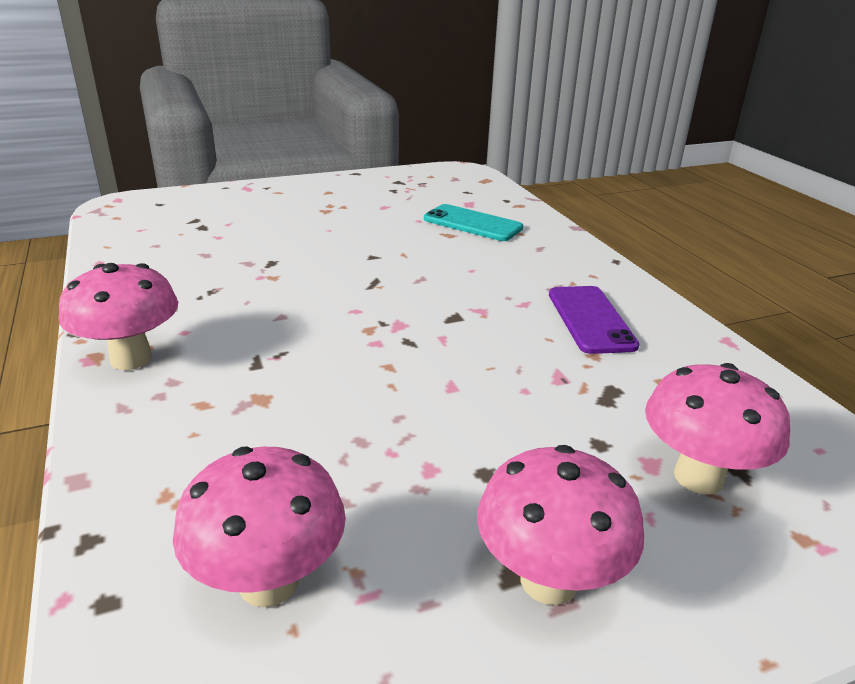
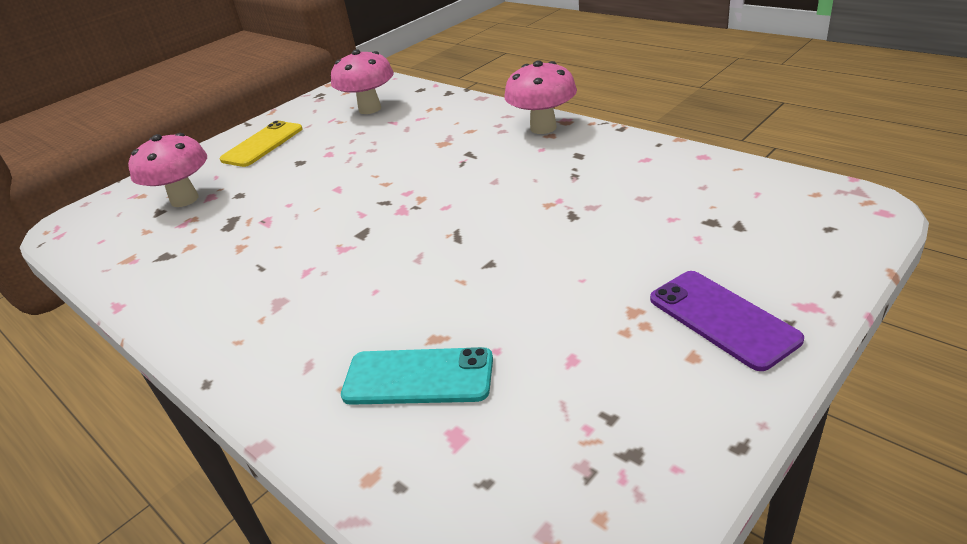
camera: 160 degrees right, 5 degrees up
(549, 580) = (262, 144): pink mushroom -> yellow phone
(590, 319) = (242, 278): purple phone -> purple phone (722, 319)

